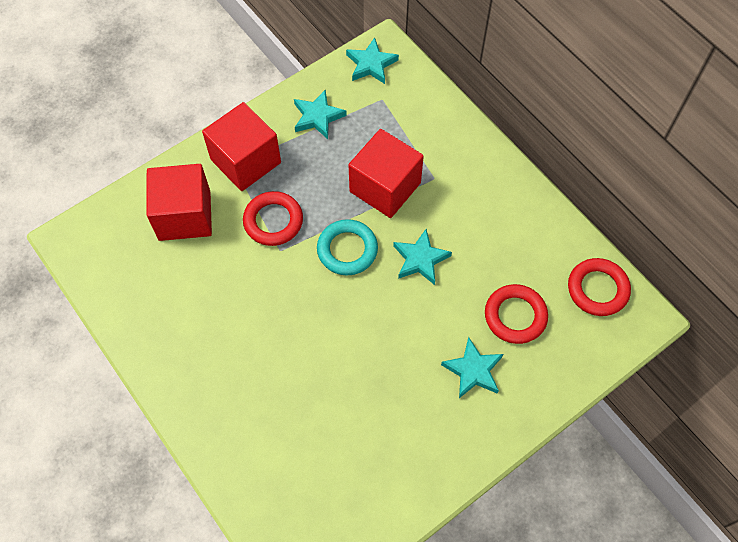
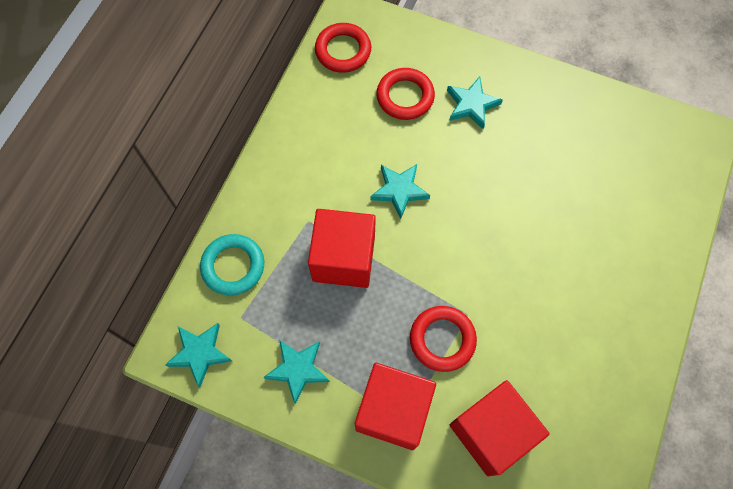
camera: 120 degrees left, 5 degrees up
(347, 250) = (429, 255): turquoise ring -> turquoise ring (233, 266)

